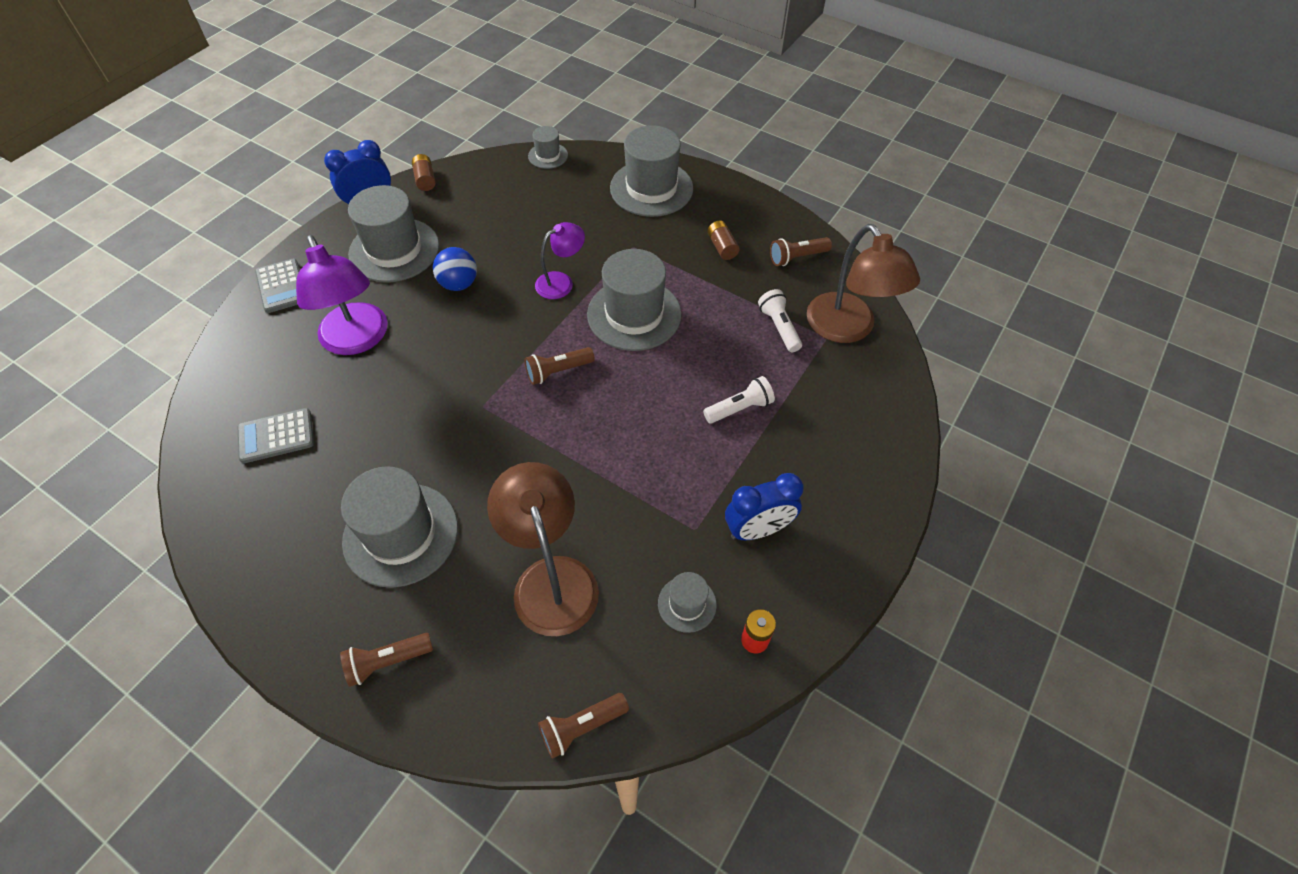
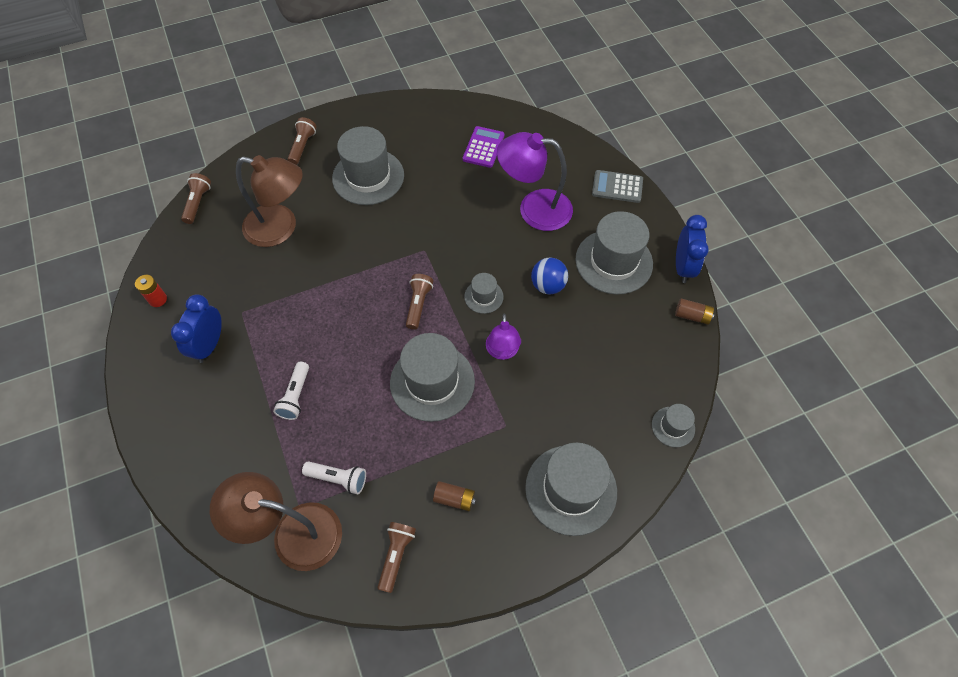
camera: 125 degrees right, 5 degrees up
(276, 436) = (483, 147): grey calculator -> purple calculator
(687, 604) = (206, 280): grey hat -> grey hat (483, 296)

